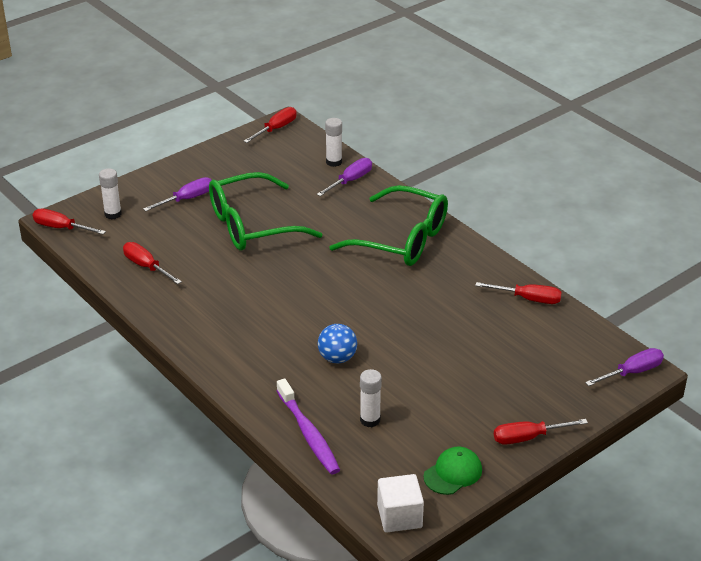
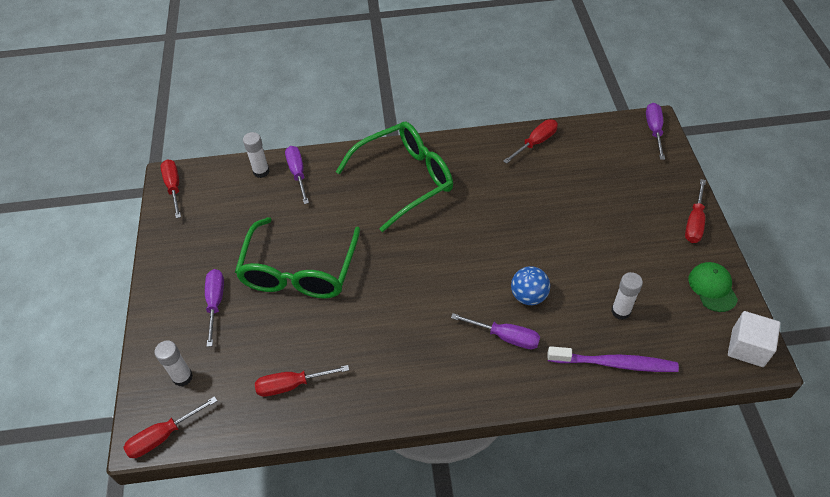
camera: 55 degrees left, 15 degrees up
(282, 360) = (505, 337): none -> purple screwdriver

